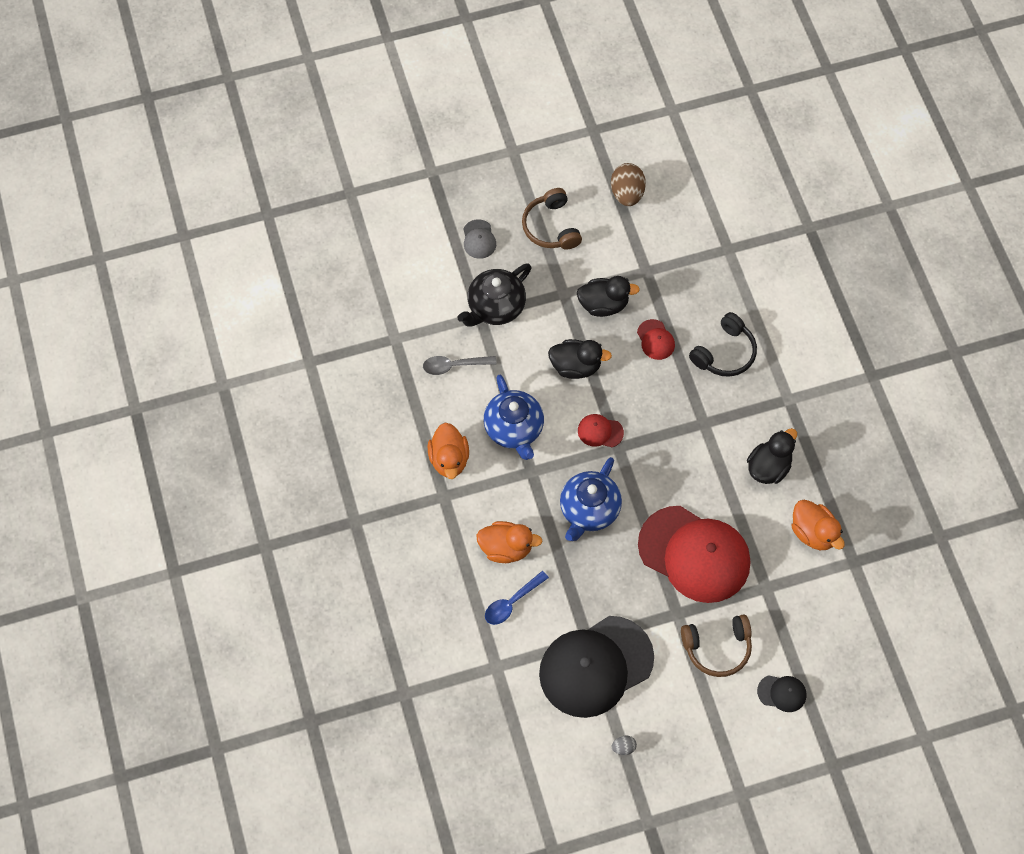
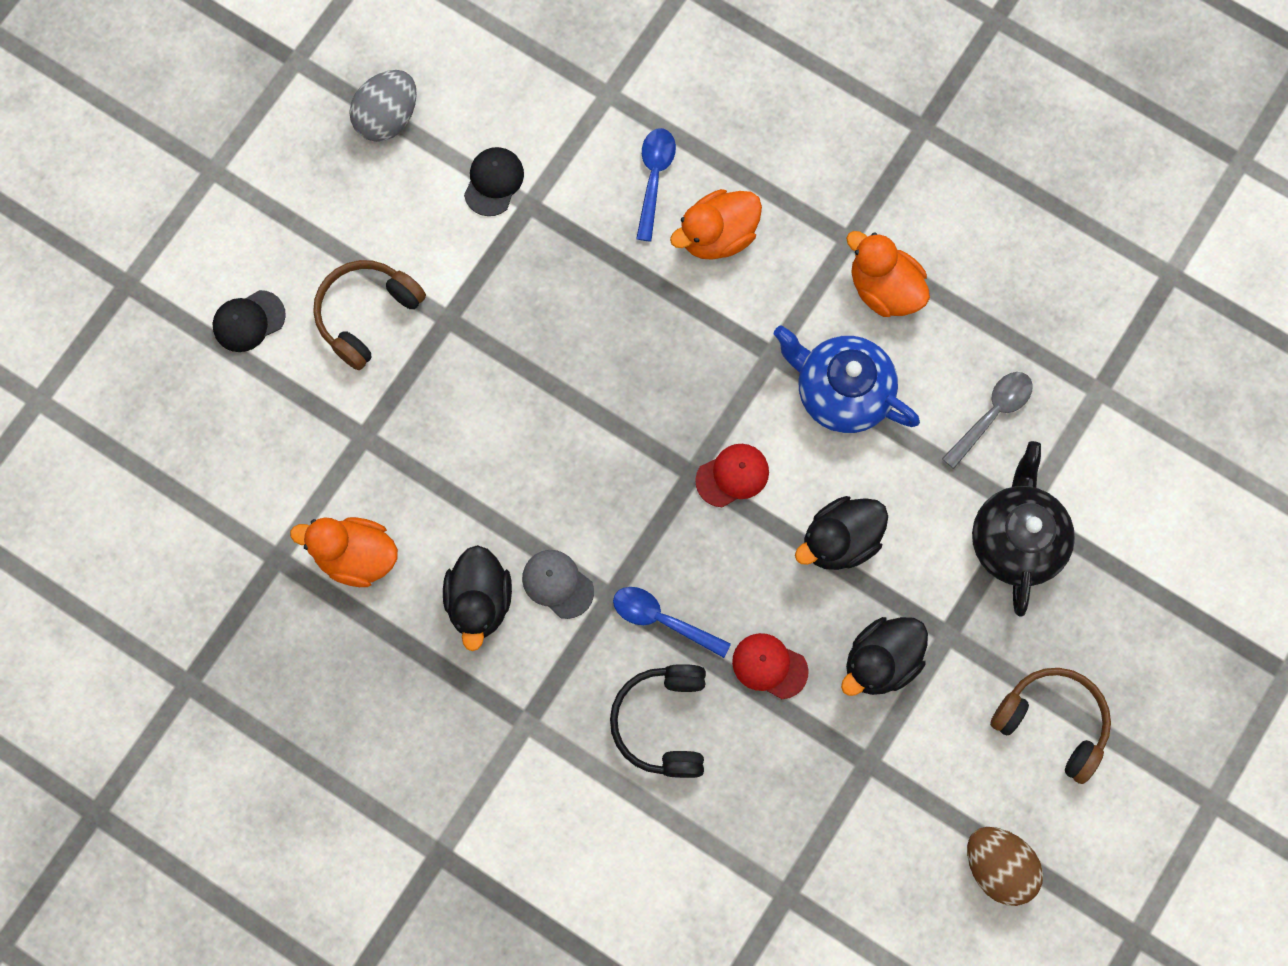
camera: 140 degrees right, 10 degrees up
(479, 239) = (1129, 621): grey cap -> grey cap (557, 584)
(589, 510) = (659, 362): blue teapot -> none
(595, 666) = (493, 182): black cap -> black cap, size x0.41
(623, 747) = (387, 118): grey egg -> grey egg, size x2.09
(688, 395) = (662, 620): none -> blue spoon
(694, 554) = (484, 409): red cap -> none

